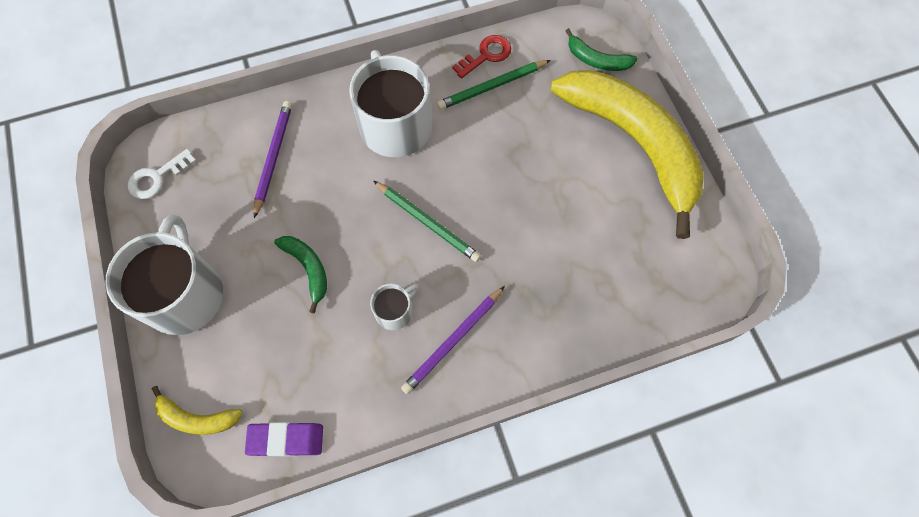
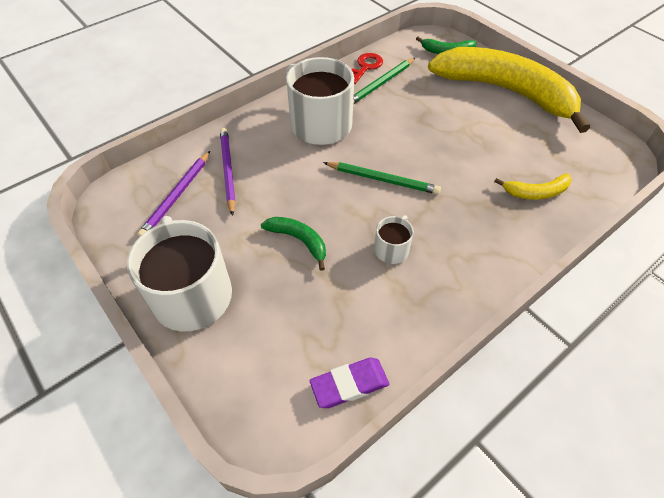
camera: 20 degrees left, 15 degrees down
(157, 177) = (126, 212): white key -> none
(197, 418) = (251, 396): yellow banana -> yellow banana (536, 192)
(453, 340) = (453, 255): purple pencil -> purple pencil (177, 195)

